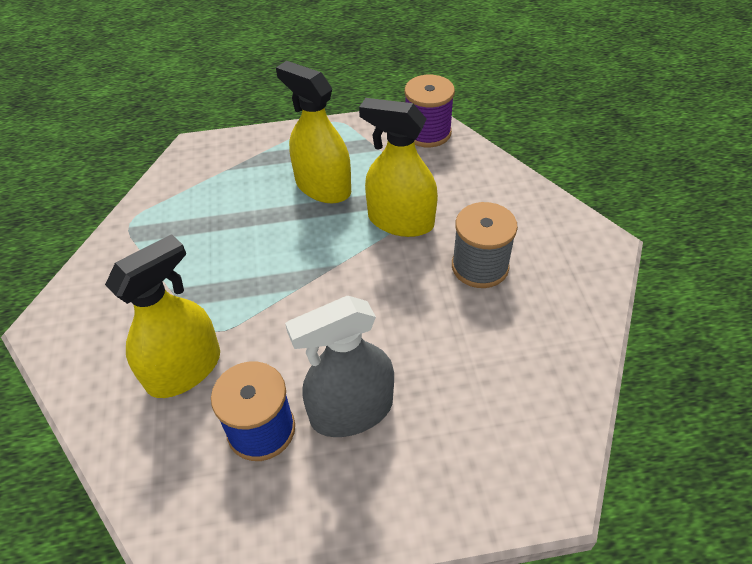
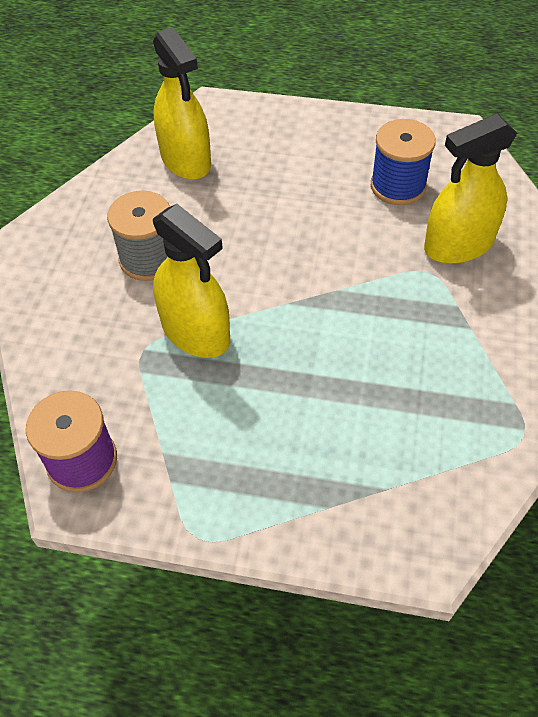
camera: 160 degrees left, 5 degrees up
(323, 187) = (263, 411): yellow spray bottle -> yellow spray bottle (186, 160)
(351, 411) = (323, 180): grey spray bottle -> none

